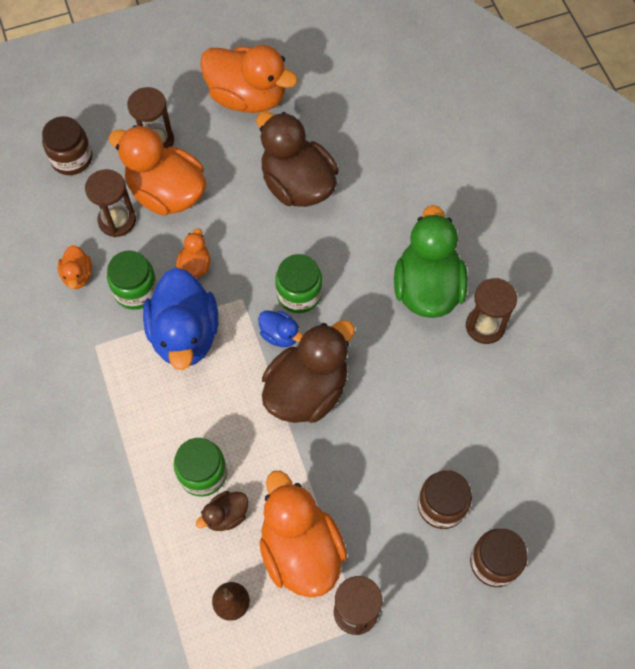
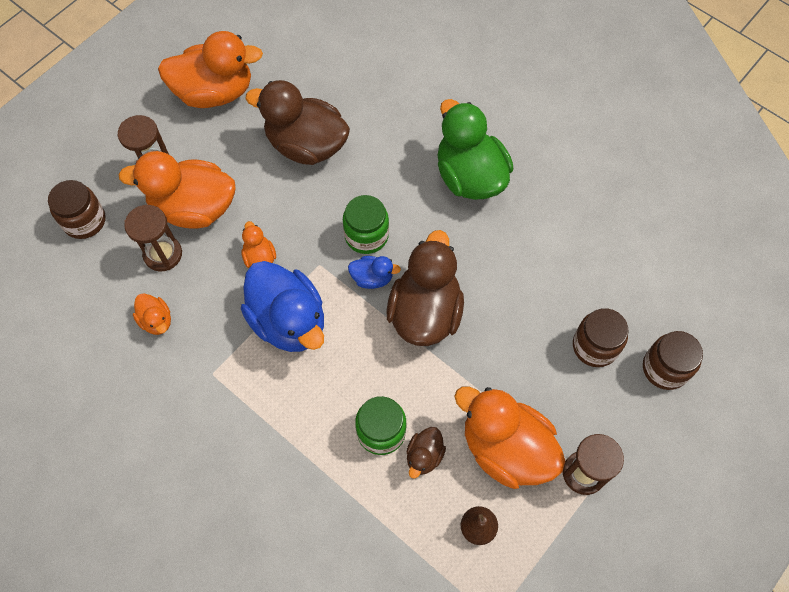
camera: 30 degrees left, 0 degrees up
(136, 290) = (219, 306): green jar -> none
(485, 326) = (535, 183): brown hourglass -> none

